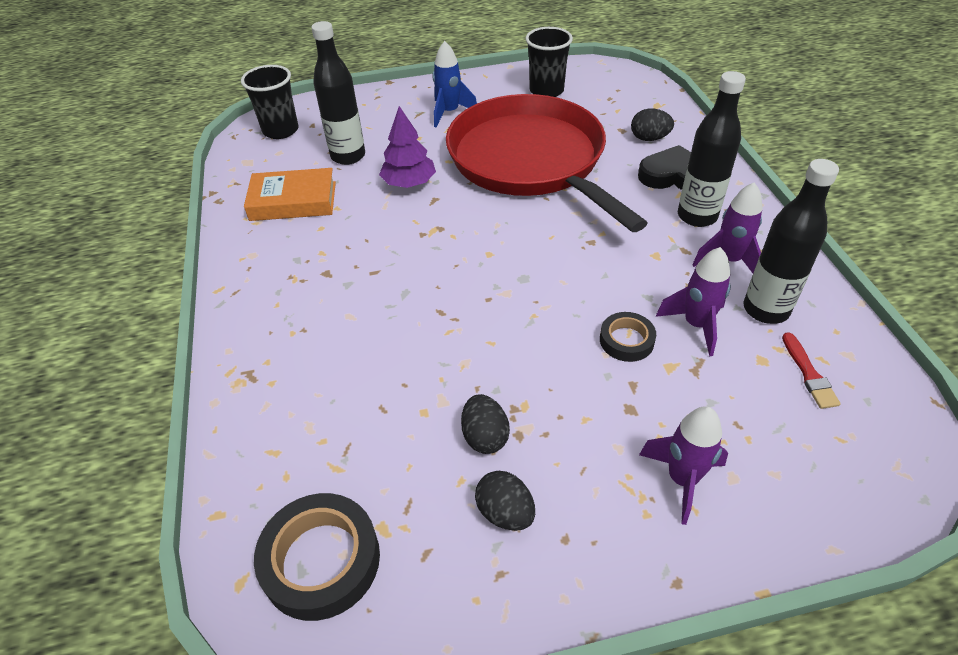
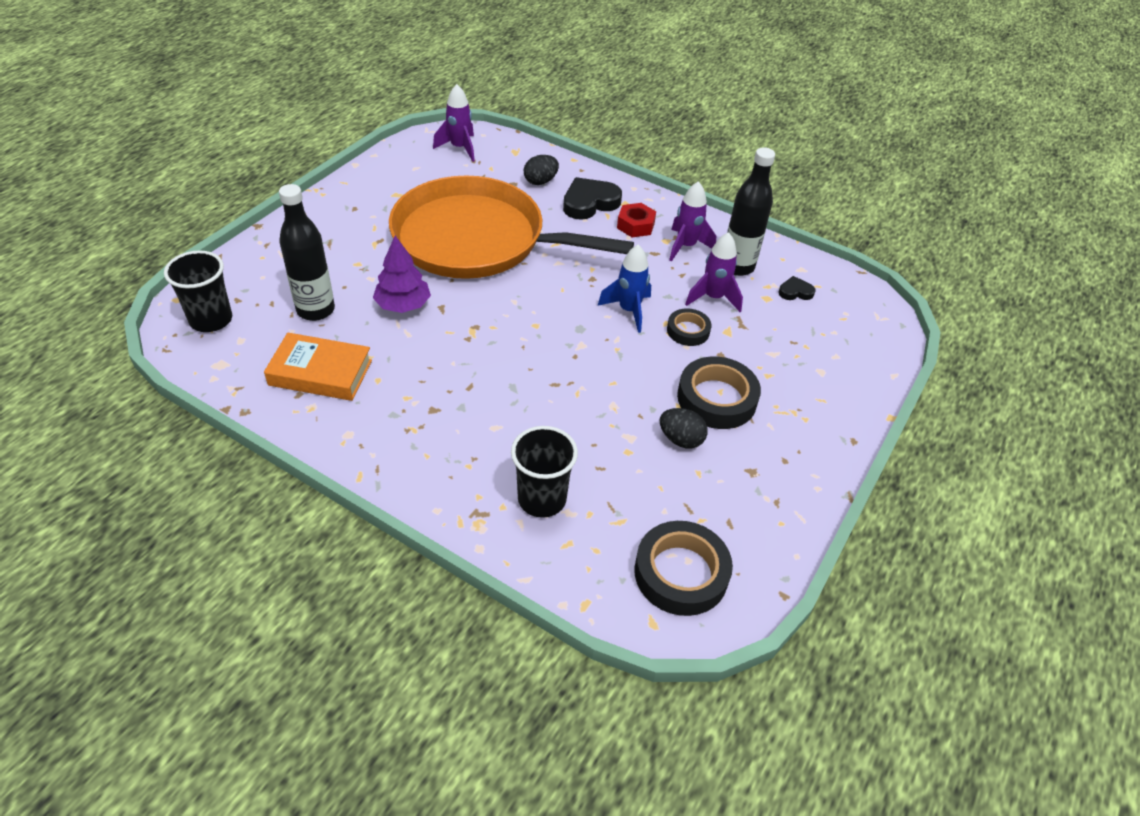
camera: 50 degrees left, 0 degrees up
(293, 201) = (320, 373): orange book -> orange book turned 60 degrees clockwise
(449, 113) = (356, 229): blue rocket -> blue rocket (629, 311)
(505, 513) = (742, 471): black egg -> none
(530, 161) = (476, 239): red pan -> orange pan
(546, 91) = (415, 174): black cup -> black cup (542, 499)
(572, 423) = (716, 398): none -> black tape
(682, 479) = (801, 389): purple rocket -> purple rocket (459, 148)
(697, 216) = (635, 225): black bottle -> red nut
(809, 374) = (795, 292): red brush -> black heart

